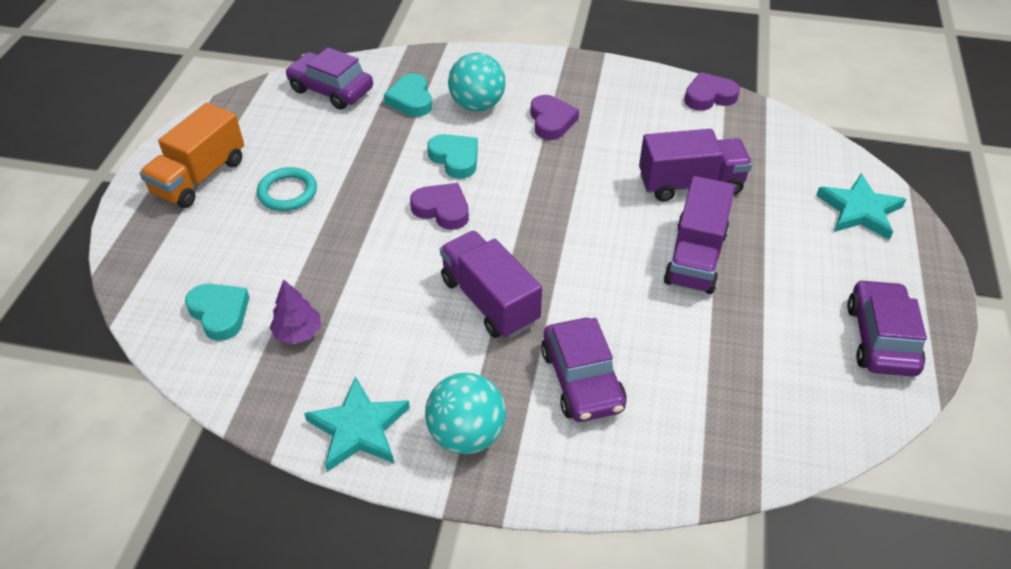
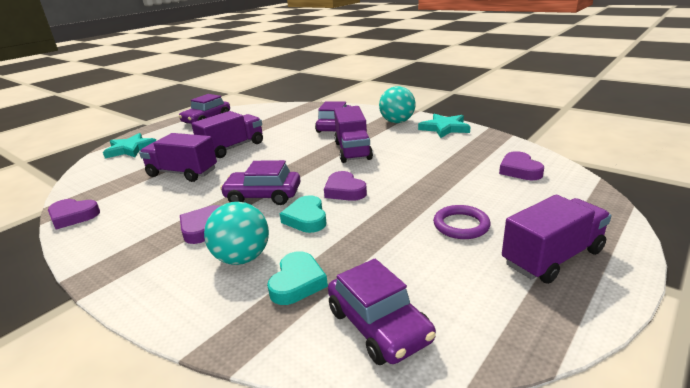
camera: 150 degrees left, 20 degrees down
(200, 177) = (552, 257): orange truck -> purple truck
(219, 313) = (519, 170): turquoise heart -> purple heart
(287, 192) = (461, 225): turquoise ring -> purple ring
(298, 332) = (468, 156): purple tree -> none
(534, 176) = (263, 196): none -> purple car

